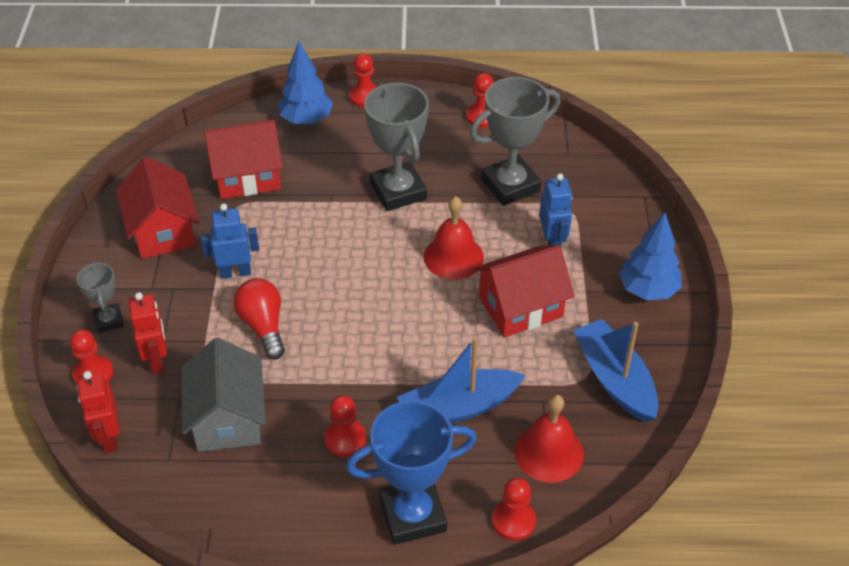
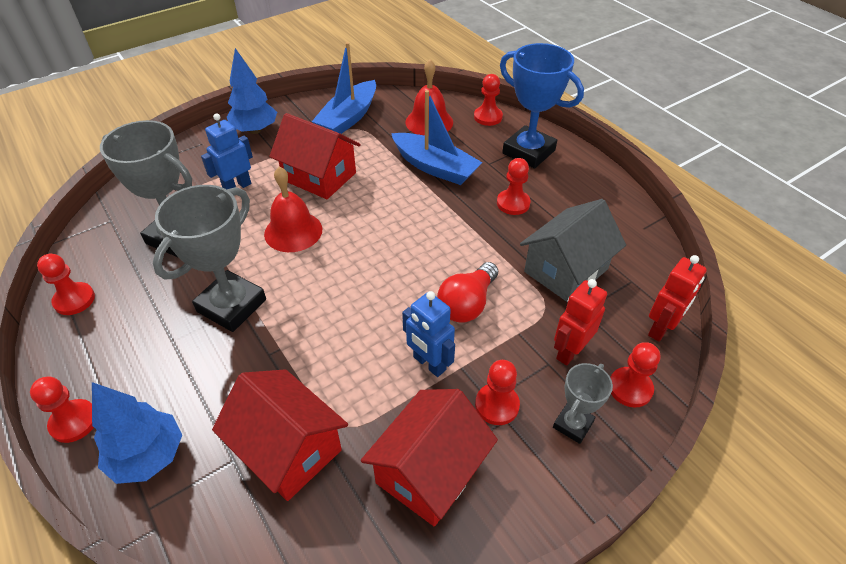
camera: 125 degrees left, 0 degrees up
(166, 289) = (497, 405): none -> red pawn

